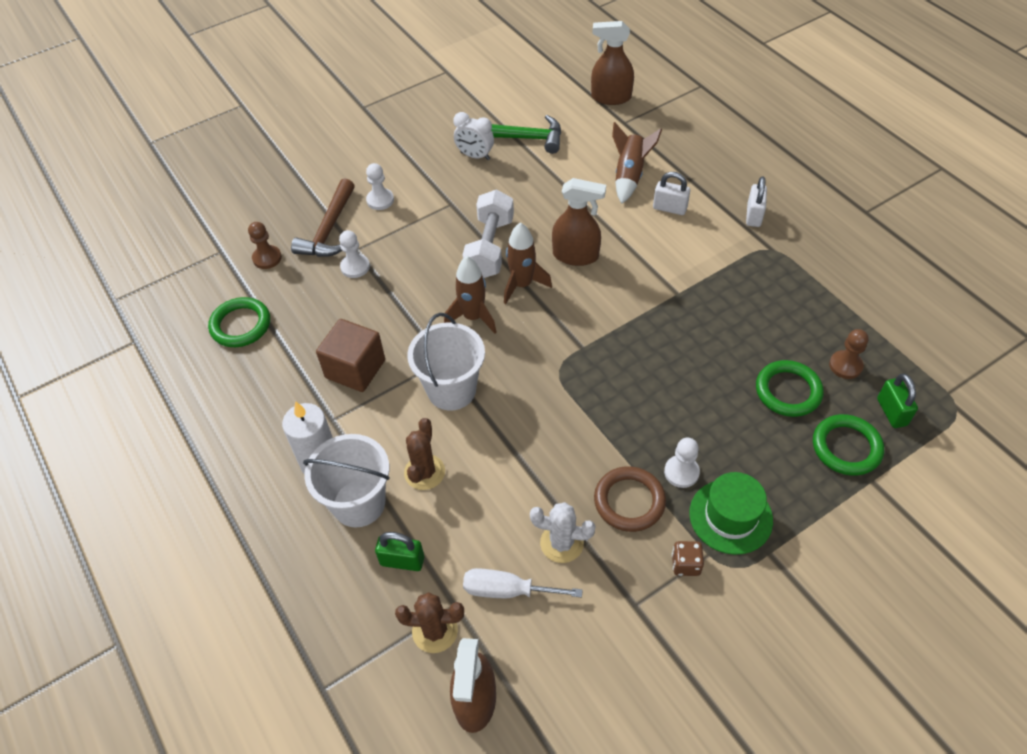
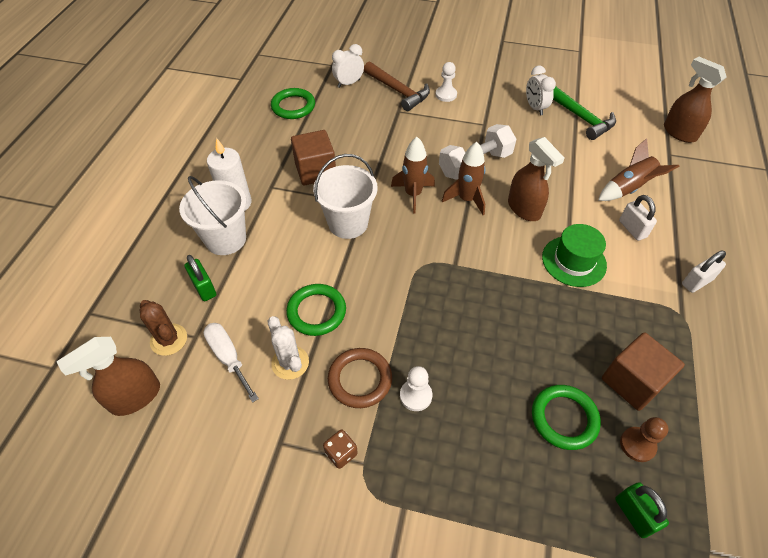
camera: 45 degrees right, 0 degrees up
(267, 258) = (348, 83): brown pawn -> white clock
(329, 229) = (398, 91): brown hammer -> brown hammer turned 105 degrees counterclockwise
(355, 267) = (386, 119): white pawn -> none
(424, 472) = (276, 253): brown cactus -> none
(730, 516) = (410, 456): green hat -> green hat (574, 261)
(796, 325) = (632, 381): none -> brown cube
(846, 447) = (559, 500): green ring -> green ring (316, 312)
(891, 412) = (634, 514): green padlock -> green padlock turned 60 degrees counterclockwise

